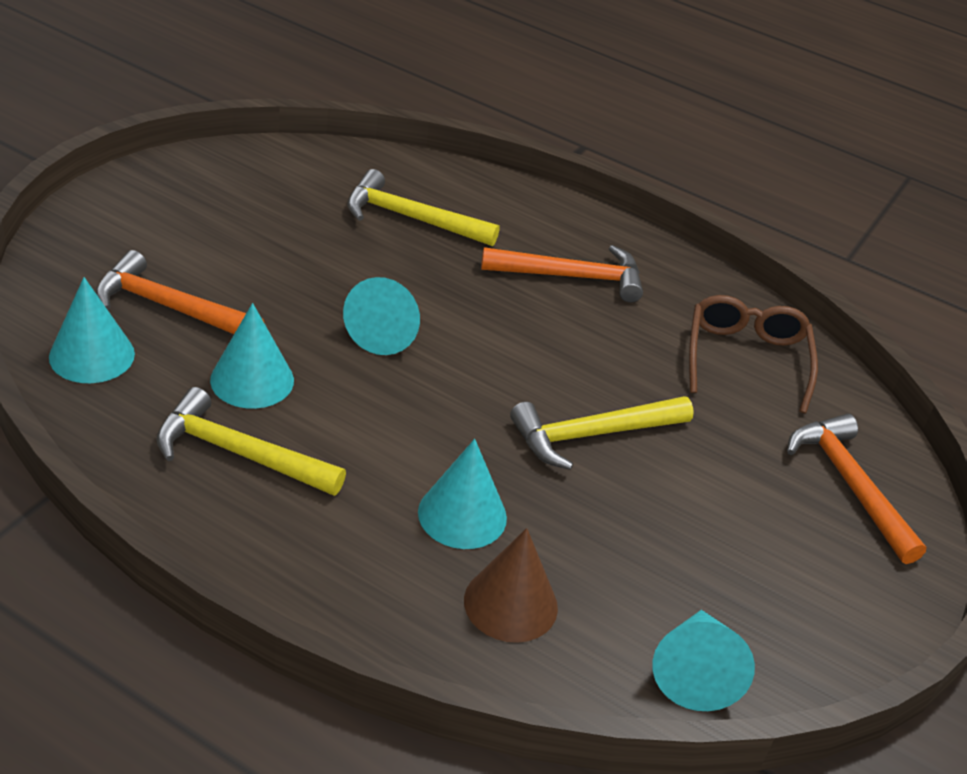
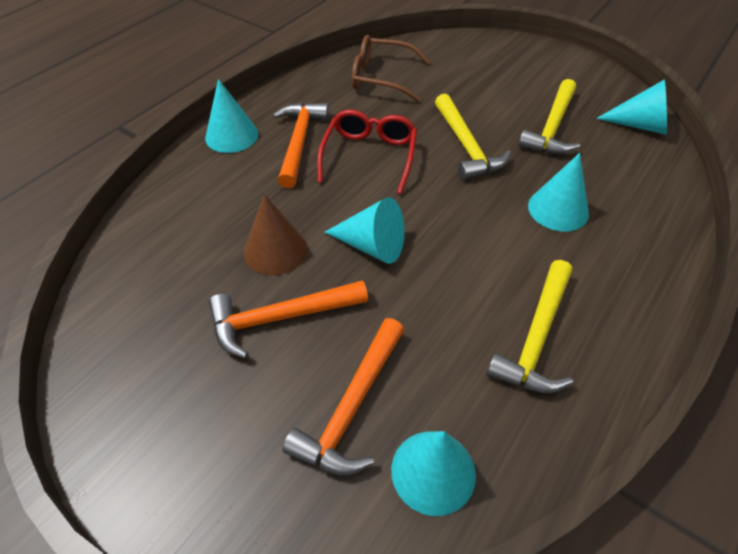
camera: 80 degrees left, 10 degrees up
(252, 380) = (446, 333): turquoise cone -> turquoise cone (231, 135)
(411, 218) = (216, 227): yellow hammer -> yellow hammer (551, 127)
(510, 603) = (624, 191): brown cone -> brown cone (275, 250)
(554, 337) = (369, 156): none -> red glasses
(850, 485) = (482, 57): orange hammer -> orange hammer (280, 318)

